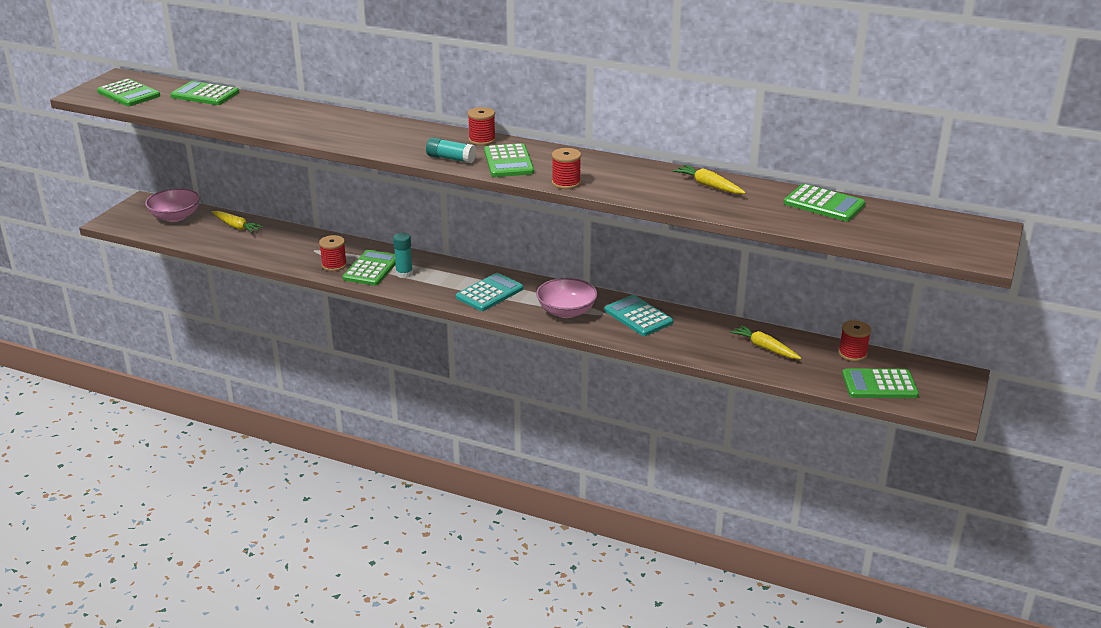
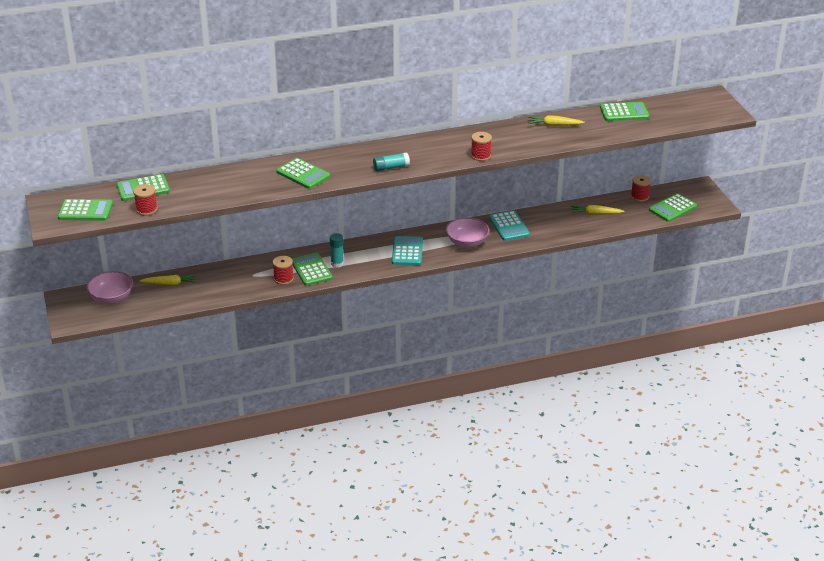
camera: 40 degrees left, 5 degrees up
(482, 140) = (386, 147): red spool -> red spool (146, 209)
(508, 162) = (427, 155): green calculator -> green calculator (303, 174)
(638, 316) = (509, 226): turquoise calculator -> turquoise calculator turned 120 degrees counterclockwise

